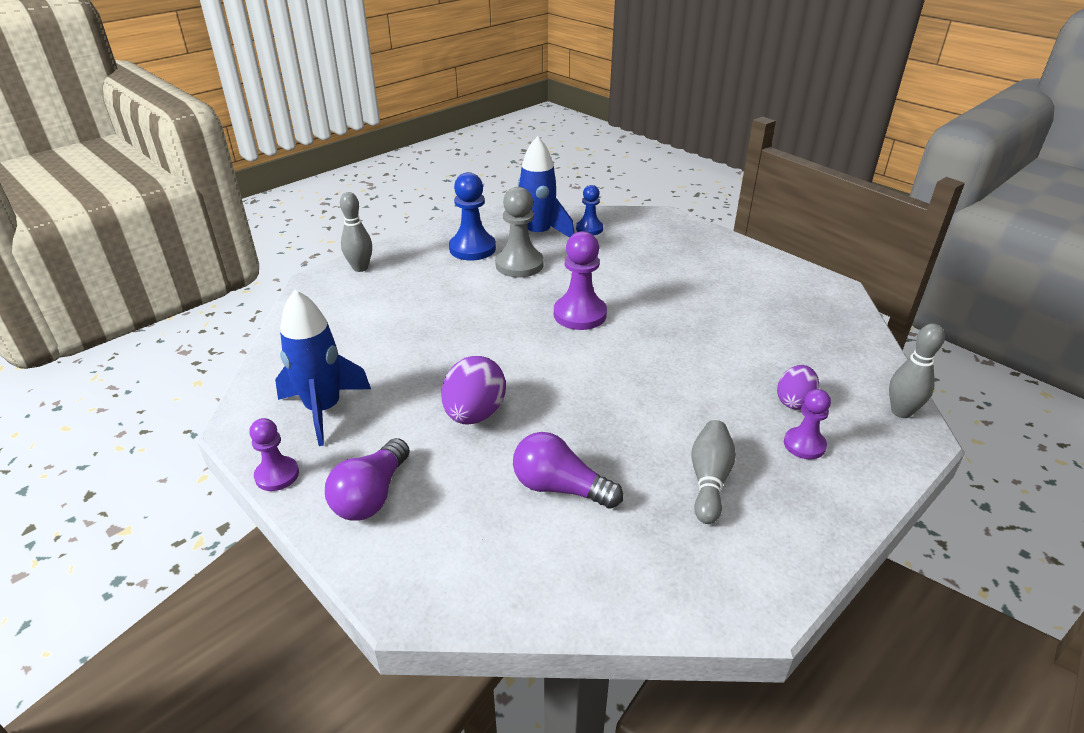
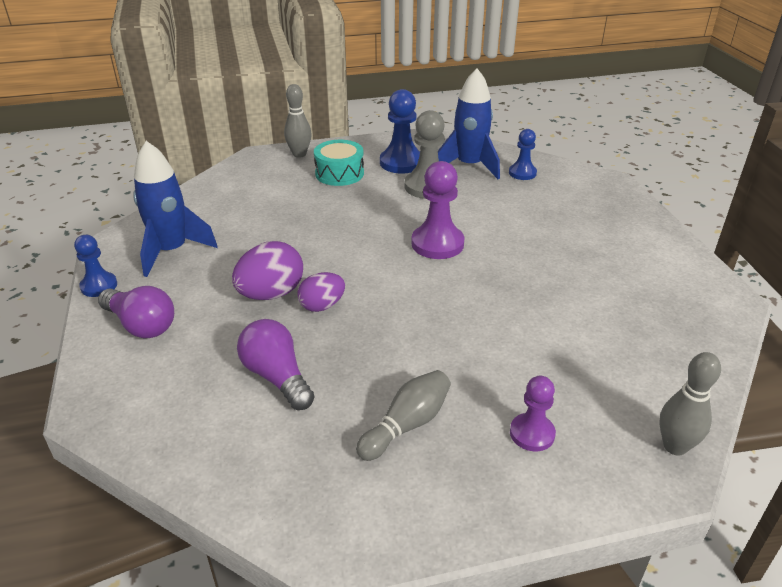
camera: 30 degrees right, 0 degrees up
(277, 475) = (99, 286): purple pawn -> blue pawn
(371, 496) = (141, 325): purple light bulb -> purple light bulb turned 105 degrees counterclockwise
(422, 276) = (339, 173): none -> turquoise drum
(794, 401) = (564, 391): purple egg -> purple egg (322, 306)

